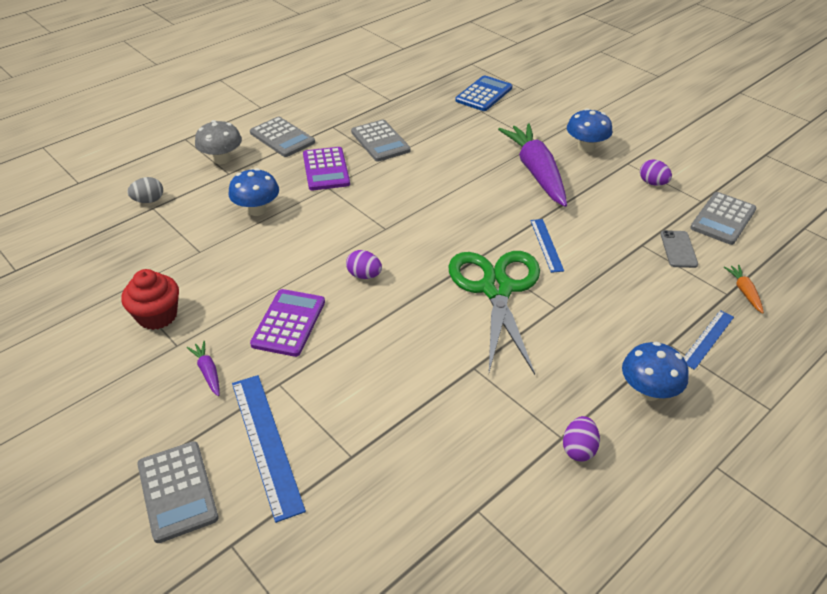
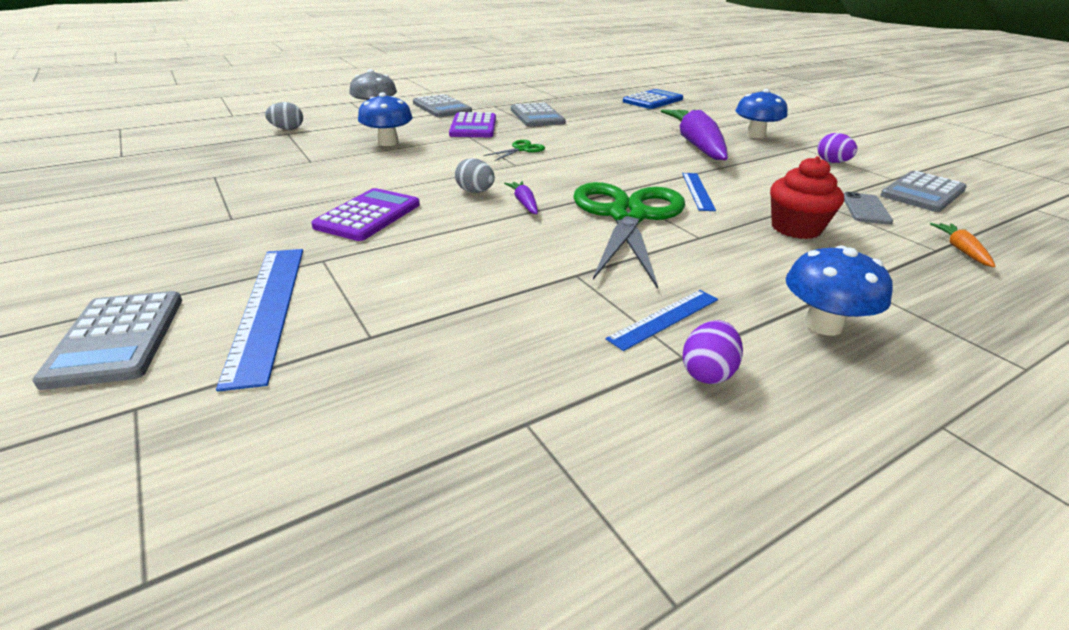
camera: 10 degrees right, 10 degrees down
(157, 316) = (230, 196): red cupcake -> red cupcake (796, 228)
(208, 372) = (248, 241): purple carrot -> purple carrot (524, 203)
(364, 275) = (475, 192): purple egg -> grey egg
(383, 203) = (521, 149): none -> green scissors
(707, 339) = (912, 285): blue ruler -> blue ruler (664, 318)

